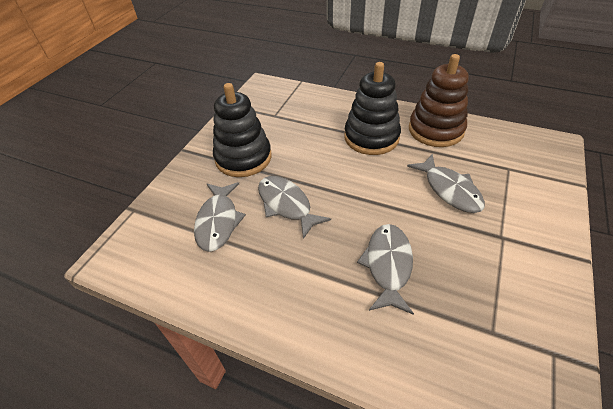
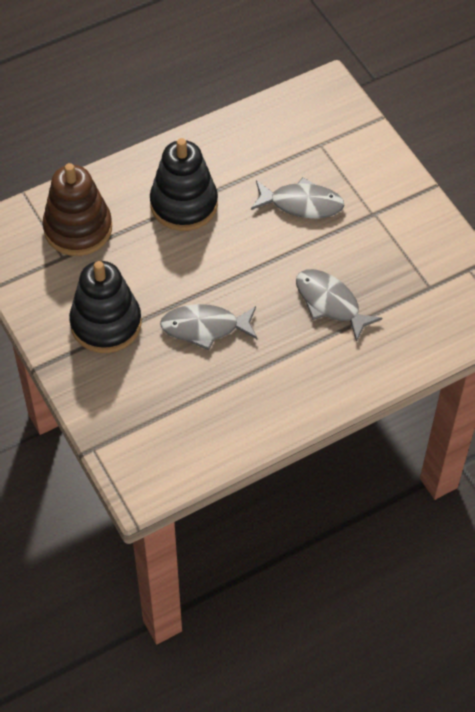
camera: 55 degrees left, 10 degrees up
(218, 221) = (175, 389): grey fish -> none
(435, 130) = (226, 149): brown stacking toy -> brown stacking toy (78, 228)

